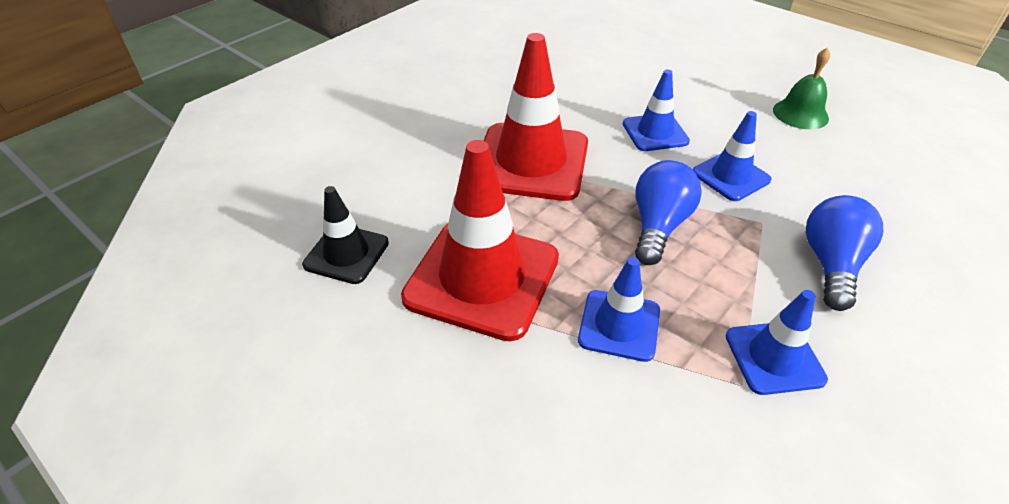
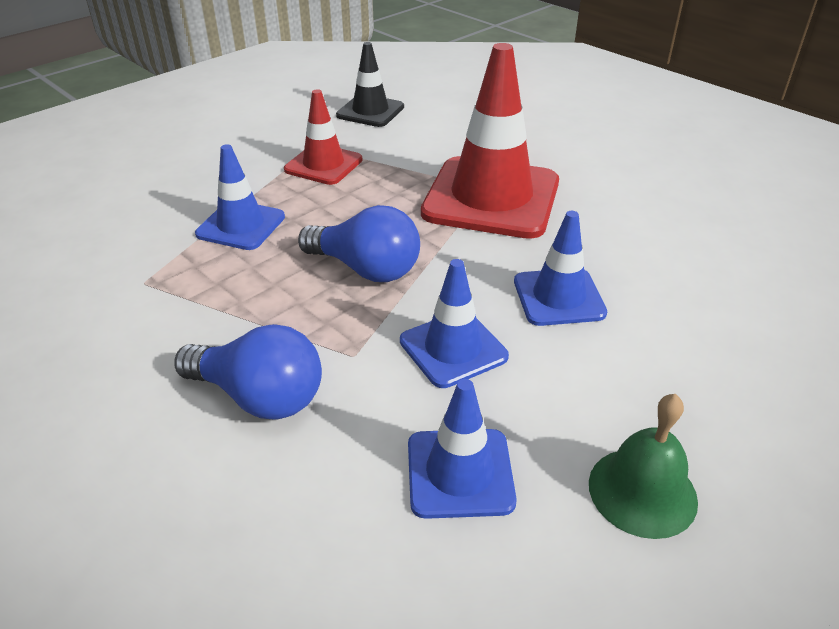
camera: 95 degrees right, 5 degrees down
(482, 278) = (323, 165): red traffic cone -> red traffic cone, size x0.54
(774, 357) = (158, 309): blue traffic cone -> blue traffic cone (460, 473)

